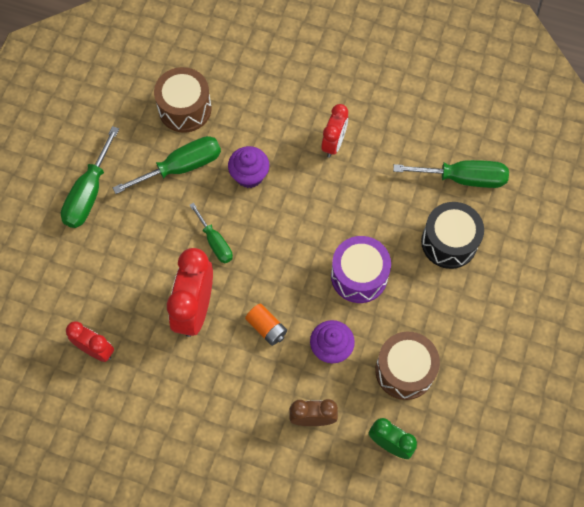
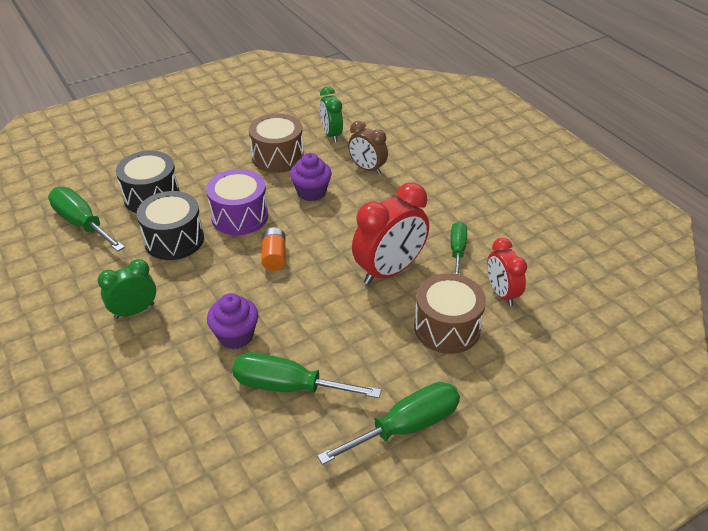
camera: 140 degrees left, 25 degrees down
(185, 109) = (223, 443): brown drum -> brown drum (447, 327)
(215, 242) = (324, 305): green screwdriver -> green screwdriver (457, 250)
(266, 328) = (344, 228): orange battery -> orange battery (274, 257)
(334, 143) = (134, 311): red clock -> green clock
(380, 216) = (174, 240): none -> black drum

